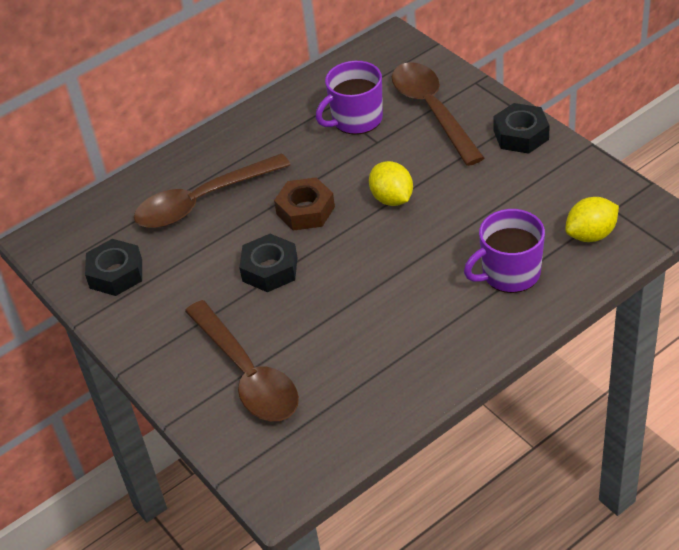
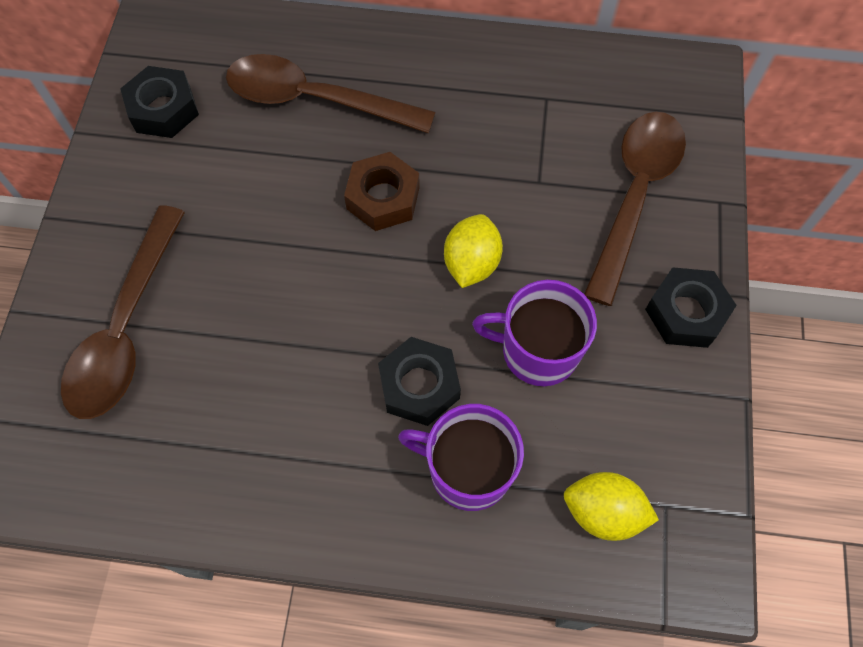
camera: 40 degrees right, 20 degrees up
(270, 269) = (277, 233): black nut -> black nut (419, 385)
(356, 119) = (551, 137): purple mug -> purple mug (537, 351)

